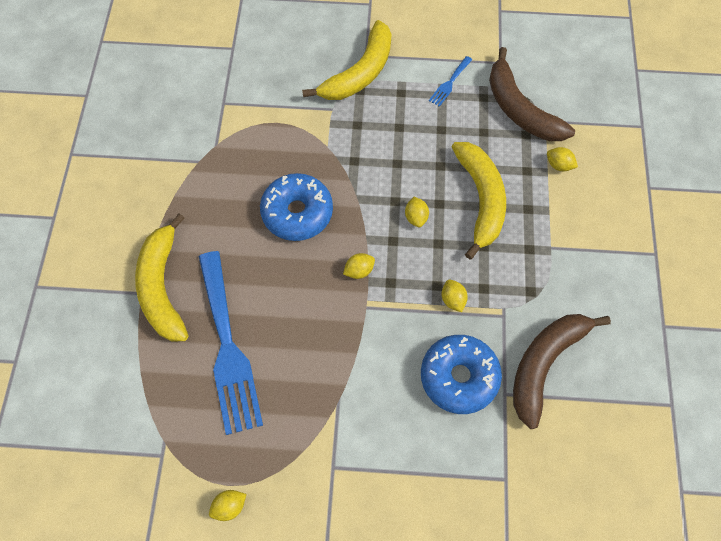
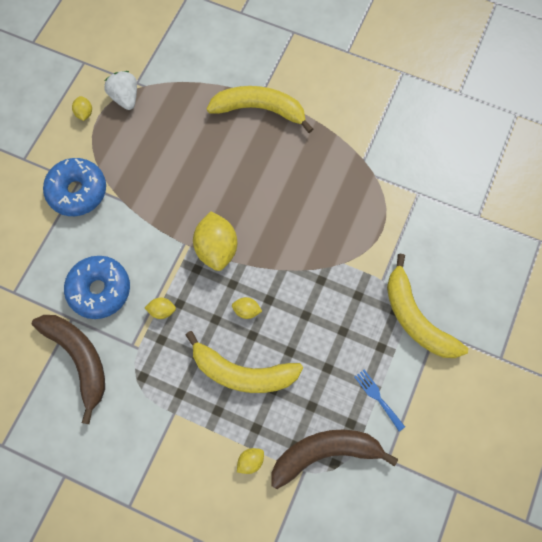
camera: 110 degrees right, 5 degrees up
(189, 460) = (125, 97): none -> white strawberry
(228, 348) = (193, 140): blue fork -> none
(297, 213) = (287, 219): blue donut -> blue donut (77, 191)
(359, 271) = (216, 249): yellow lemon -> yellow lemon, size x2.08

